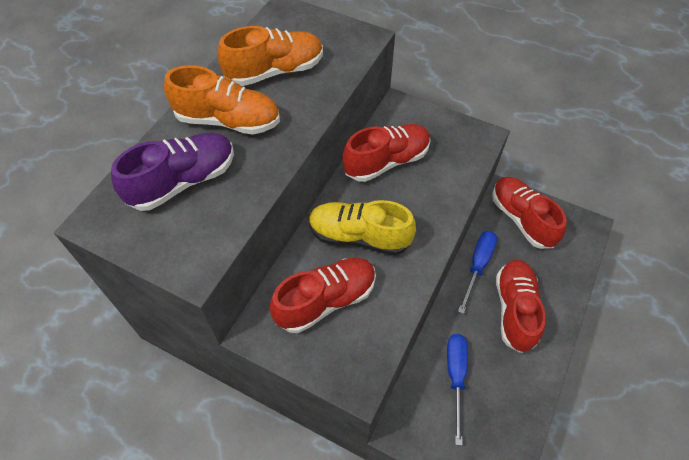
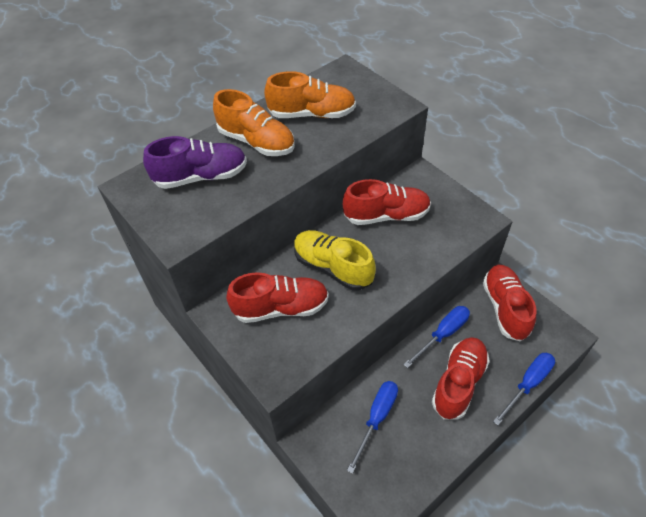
camera: 25 degrees right, 5 degrees down
(576, 287) = (528, 384): none -> blue screwdriver

